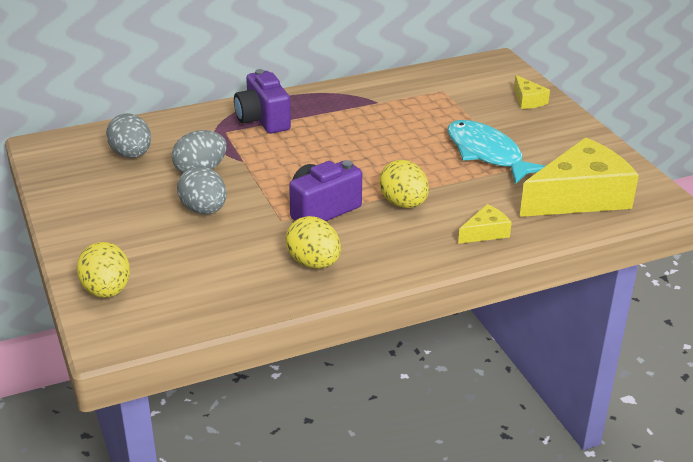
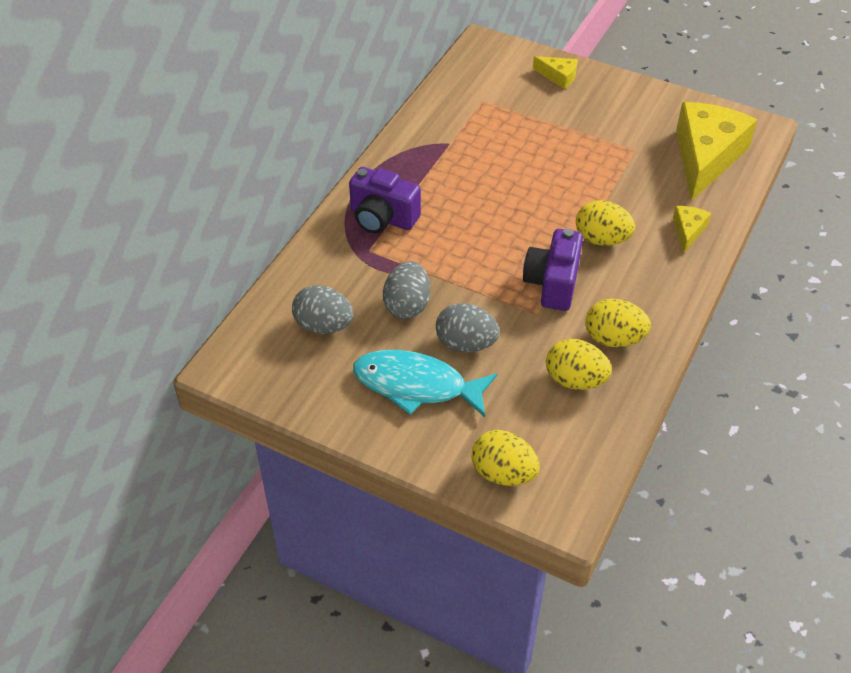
camera: 40 degrees left, 15 degrees up
(244, 270) = (575, 380): none -> yellow egg
(487, 154) = (597, 151): turquoise fish -> turquoise fish (416, 385)

